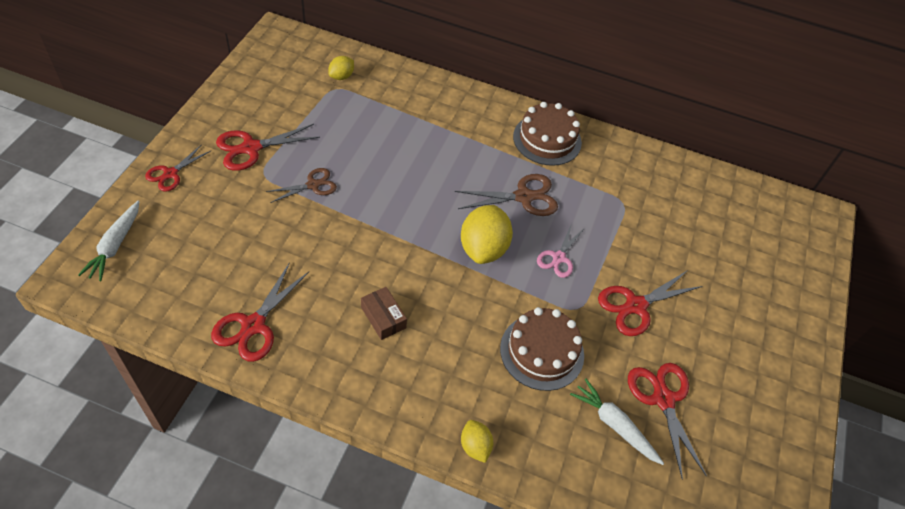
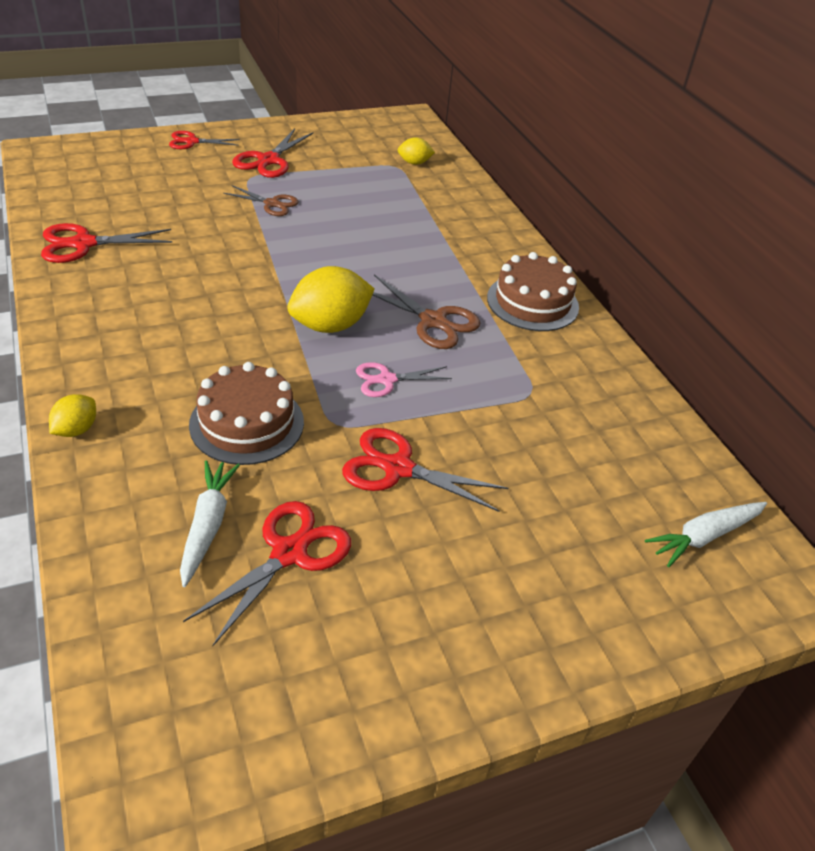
camera: 50 degrees right, 10 degrees down
(115, 245) = (91, 153): white carrot -> white carrot (704, 536)
(251, 148) = (268, 160): red scissors -> red scissors turned 90 degrees counterclockwise
(383, 317) = (171, 304): brown box -> none

